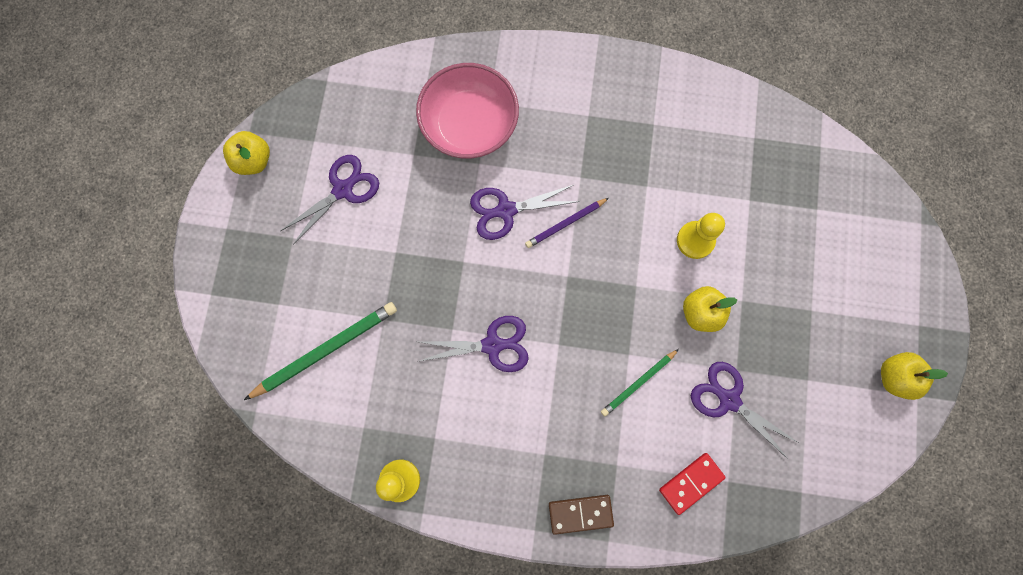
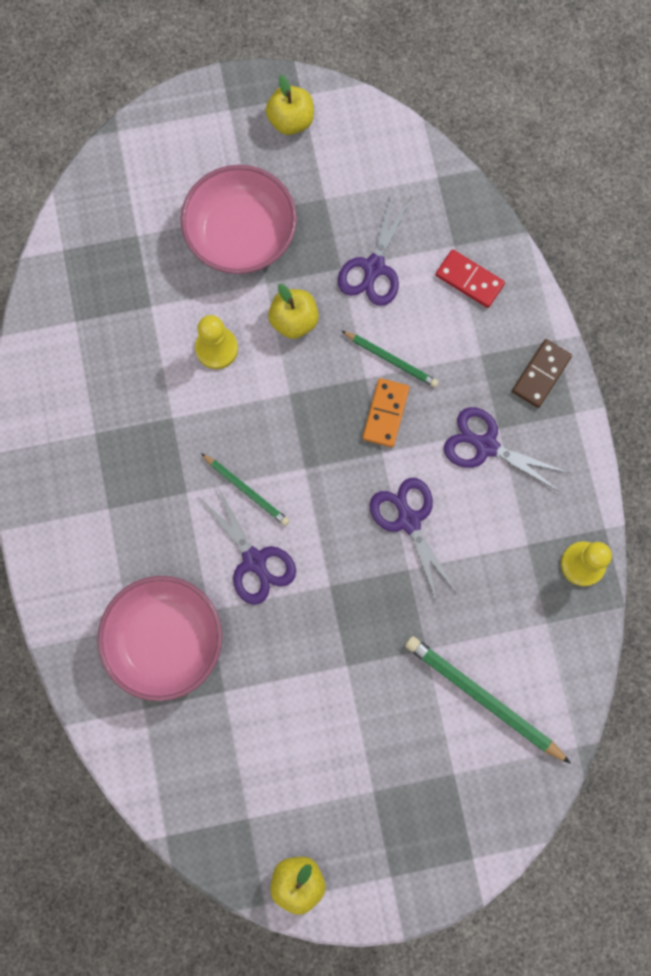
camera: 110 degrees left, 0 degrees up
(343, 189) = (295, 757): purple scissors -> purple scissors (486, 446)
(565, 223) = (246, 490): purple pencil -> green pencil
(580, 513) = (541, 374): brown domino -> brown domino turned 60 degrees clockwise
(591, 360) = (386, 413): none -> orange domino
(794, 295) = (241, 234): none -> pink bowl

